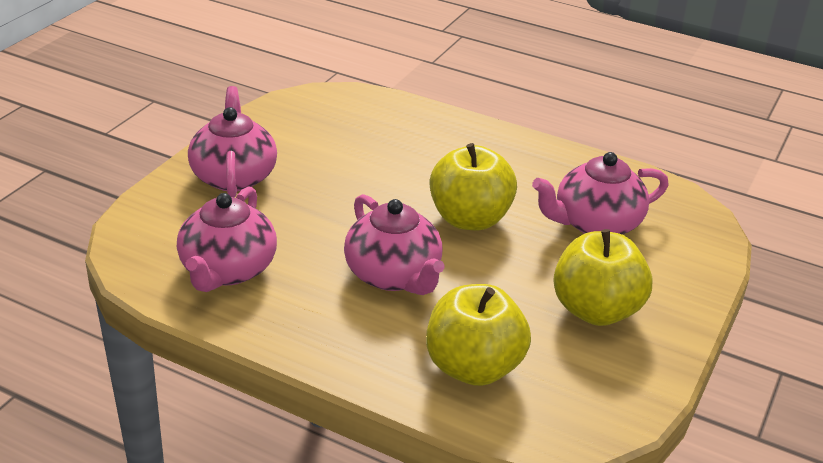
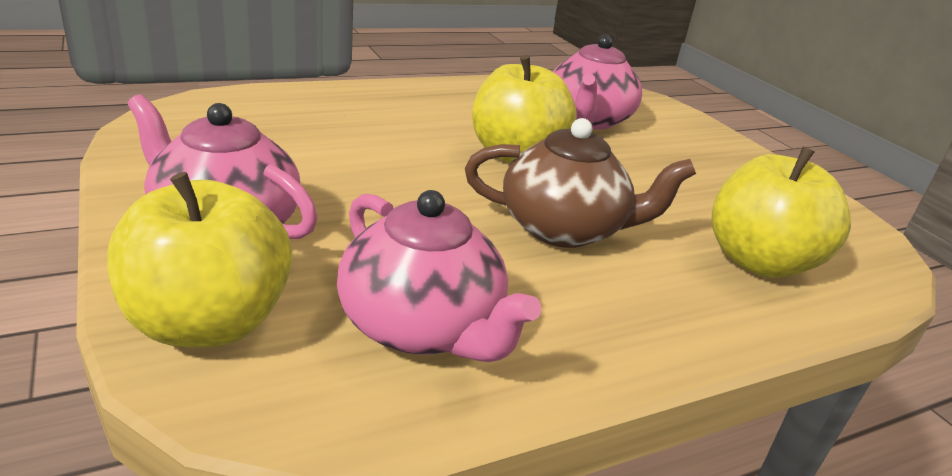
camera: 55 degrees left, 5 degrees down
(394, 275) = (564, 229): pink teapot -> brown teapot
(596, 310) = (710, 174): yellow apple -> yellow apple (209, 323)

